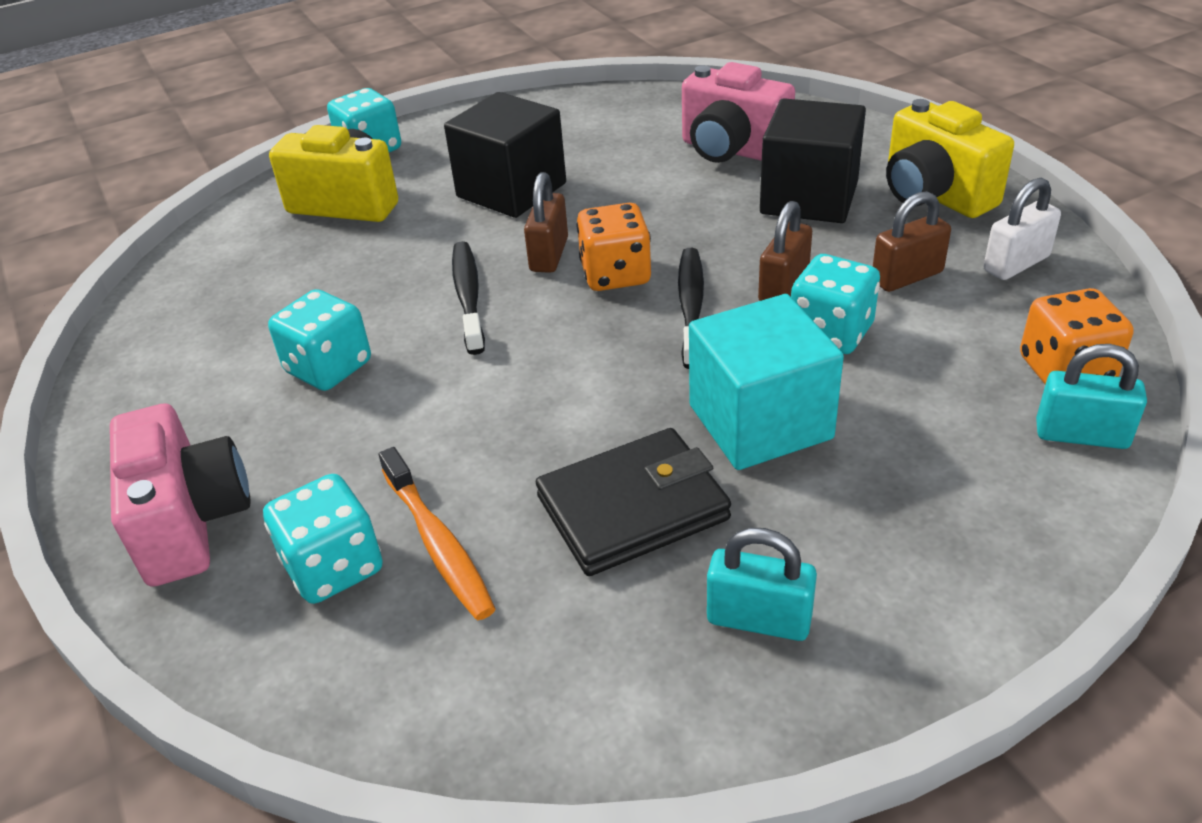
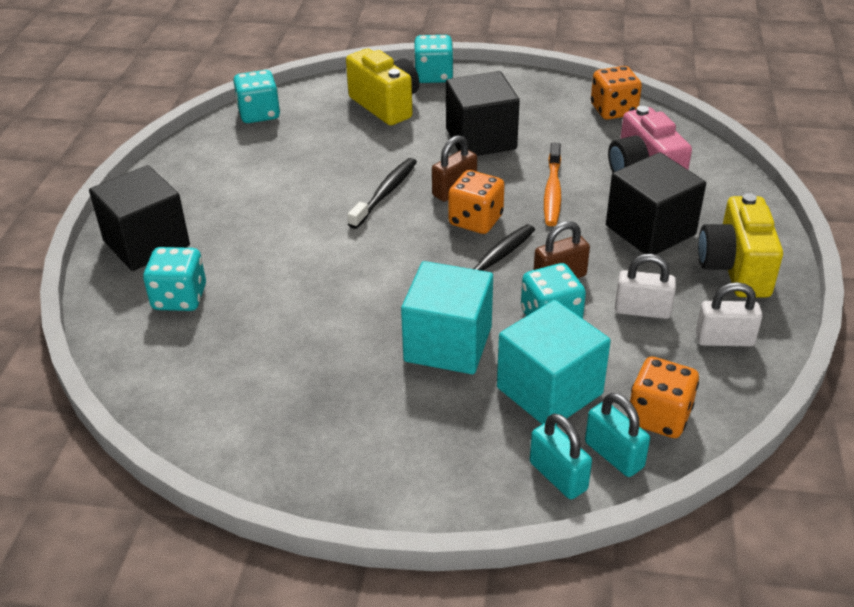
camera: 35 degrees right, 0 degrees up
(191, 523) = (146, 243): pink camera -> black cube
(328, 367) = (278, 197): turquoise dice -> turquoise dice (259, 114)
(438, 544) = (231, 314): orange toothbrush -> orange toothbrush (552, 192)
(620, 104) = (613, 110): none -> orange dice
(633, 508) = (333, 349): black wallet -> none
(759, 619) = (326, 435): turquoise padlock -> turquoise padlock (558, 476)
(907, 276) = (642, 310): brown padlock -> white padlock
(932, 408) = (549, 391): none -> turquoise cube

